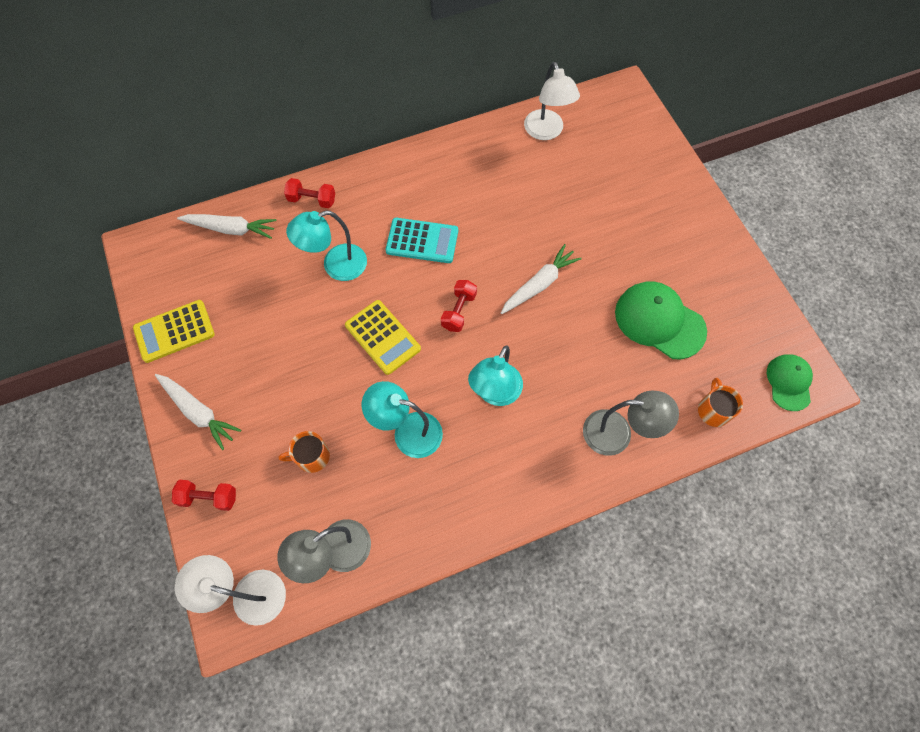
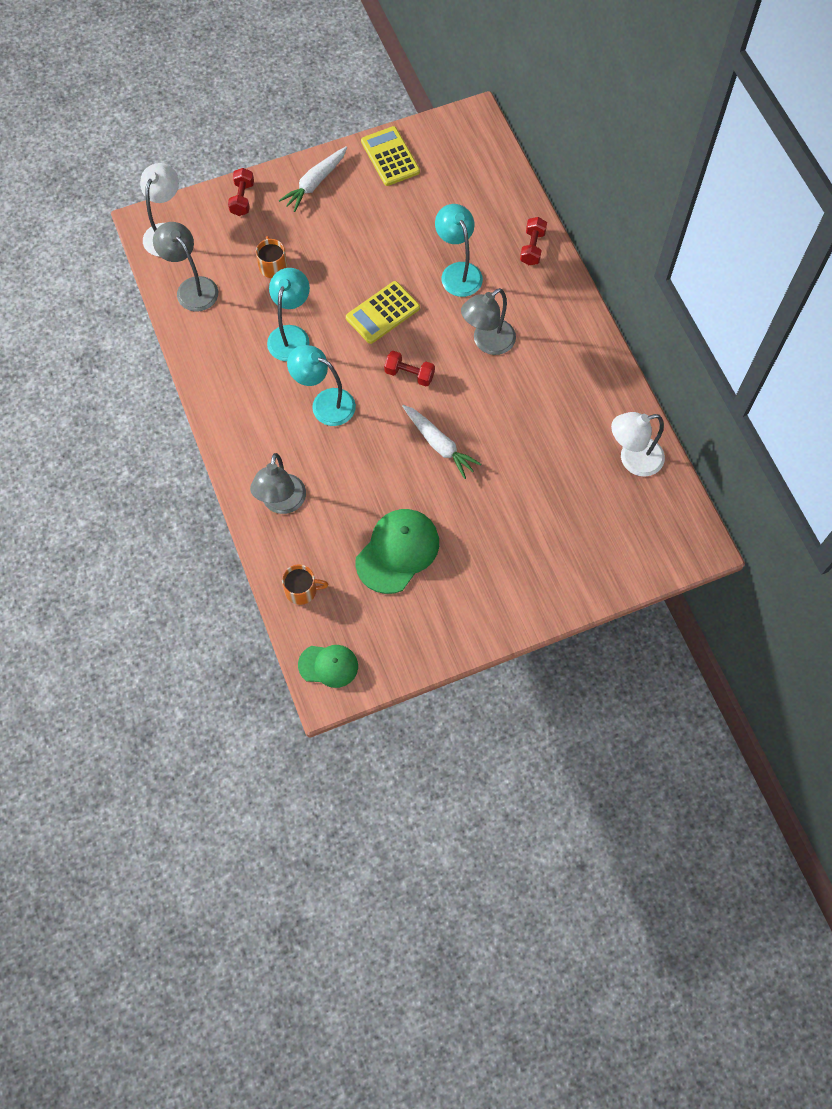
camera: 90 degrees right, 0 degrees up
(231, 229) = (496, 186): white carrot -> none
(422, 241) = (487, 342): turquoise calculator -> grey lamp

